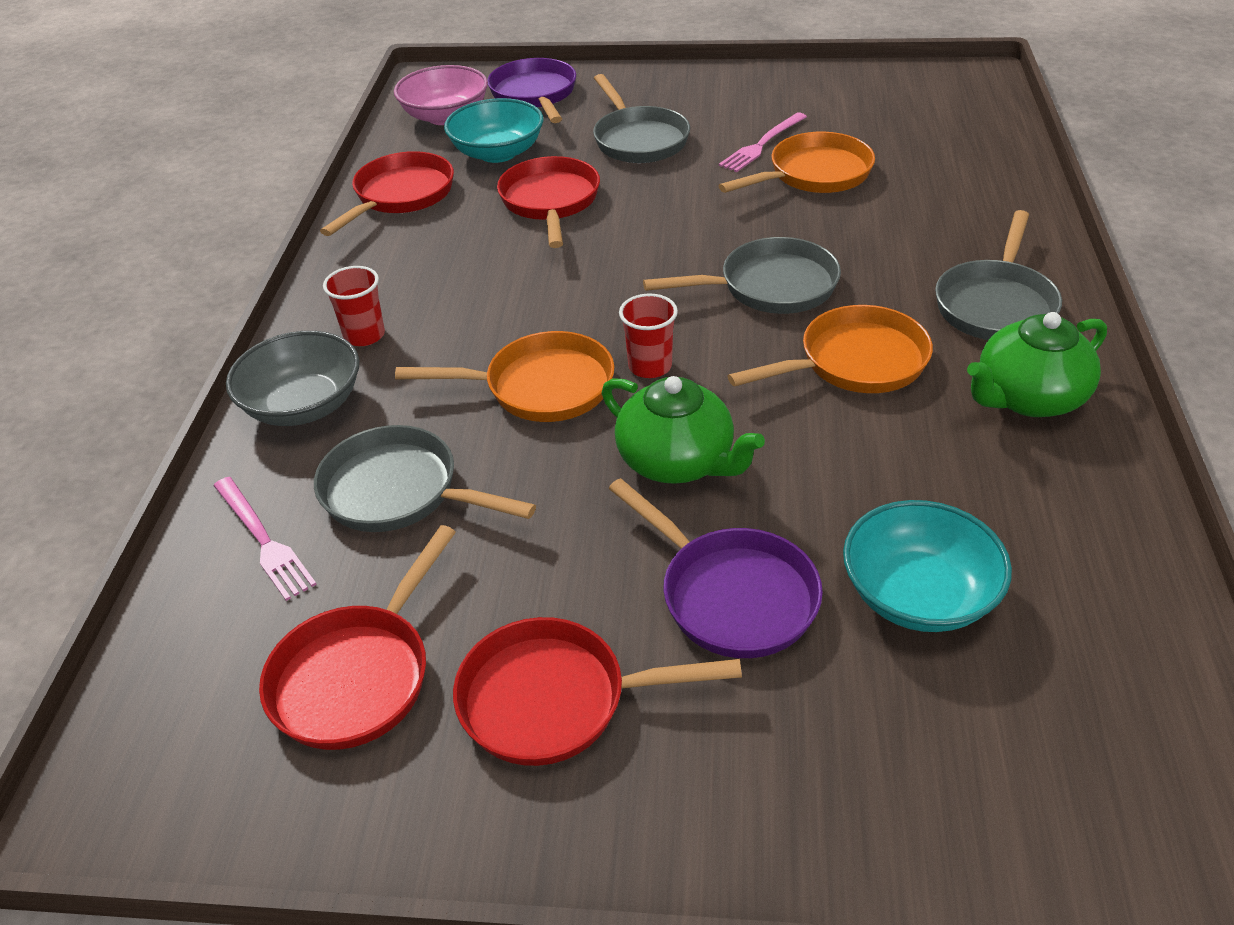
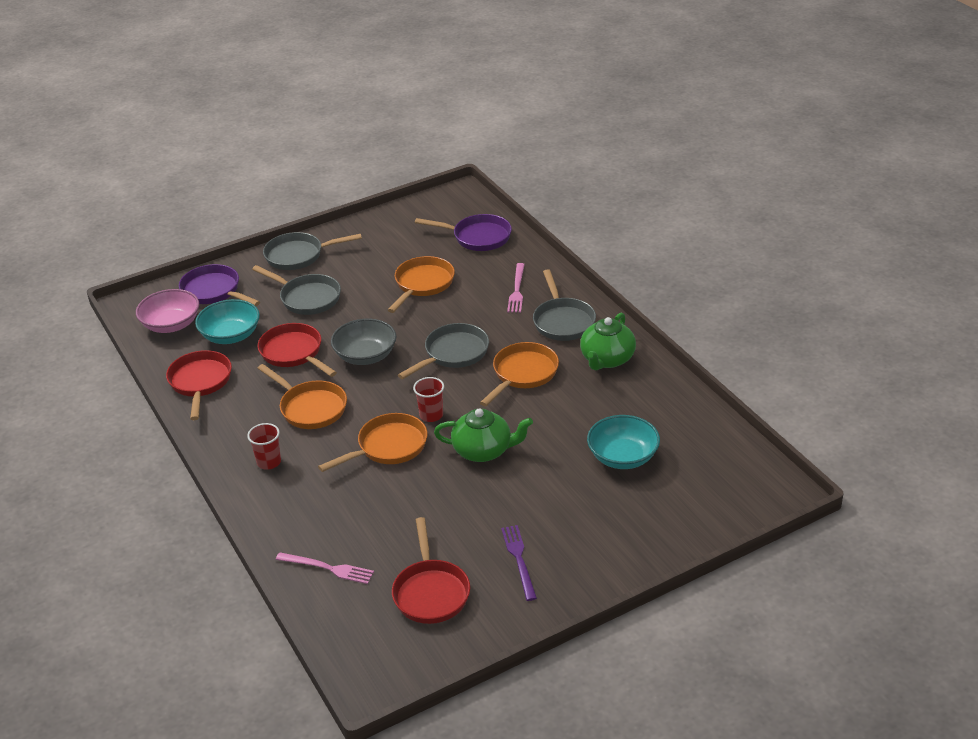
camera: 35 degrees left, 5 degrees down
(304, 405) = (276, 507): grey bowl -> grey bowl (365, 356)
(398, 492) = (369, 520): grey pan -> grey pan (298, 255)
(495, 283) = (310, 408): none -> orange pan
(554, 700) = (519, 559): red pan -> purple fork
(731, 595) = (553, 491): purple pan -> purple pan (478, 237)
(762, 144) = (379, 276): pink fork -> pink fork (517, 290)

